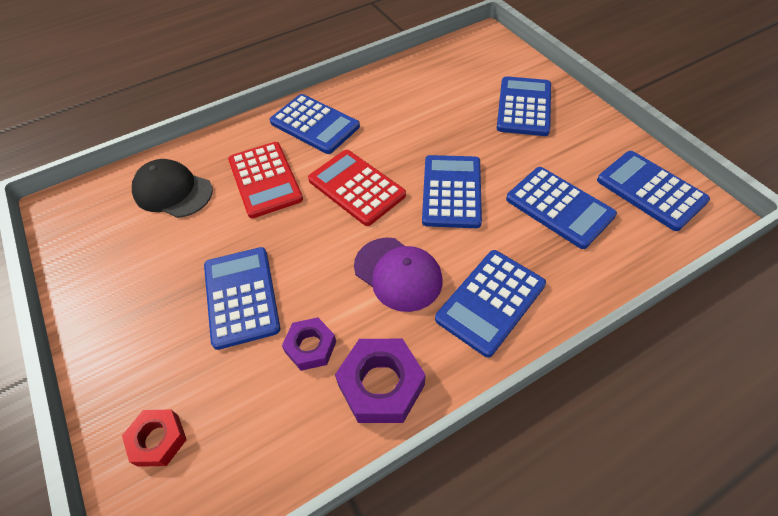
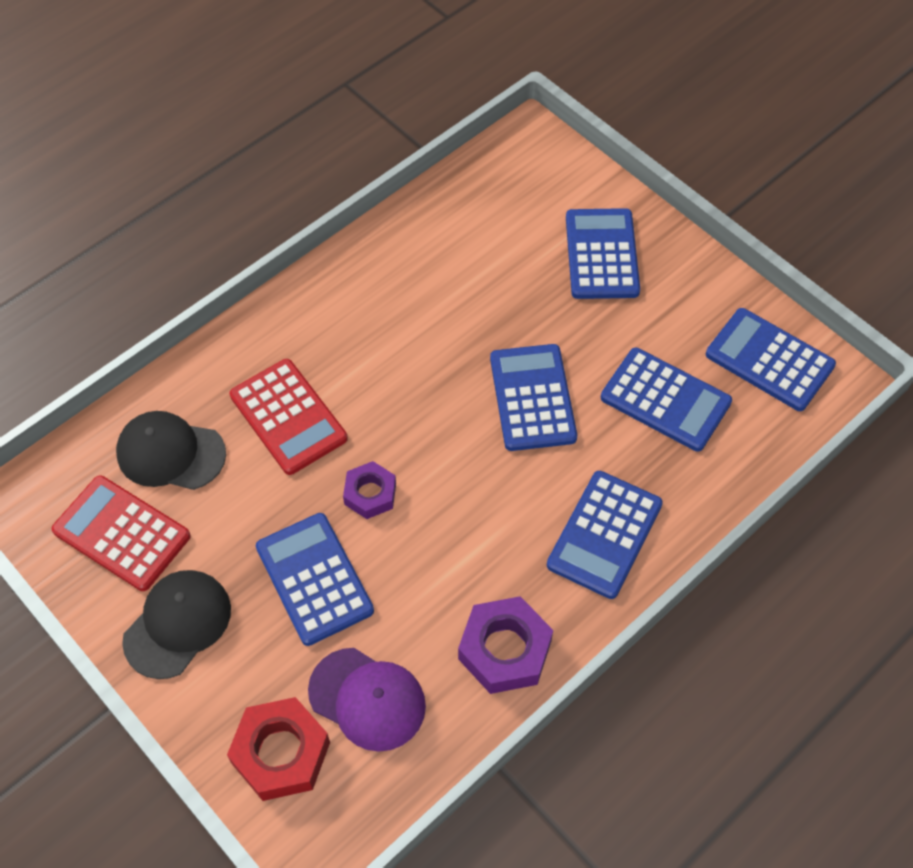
camera: 15 degrees left, 5 degrees up
(123, 313) = (178, 624): none -> black cap
(158, 440) = (281, 753): red nut -> red nut, size x1.59
(310, 347) = (415, 623): purple nut -> purple nut (370, 494)
(315, 124) = (328, 321): blue calculator -> none
(356, 187) = (411, 410): red calculator -> red calculator (121, 533)
(398, 274) = (492, 519): purple cap -> purple cap (367, 699)

